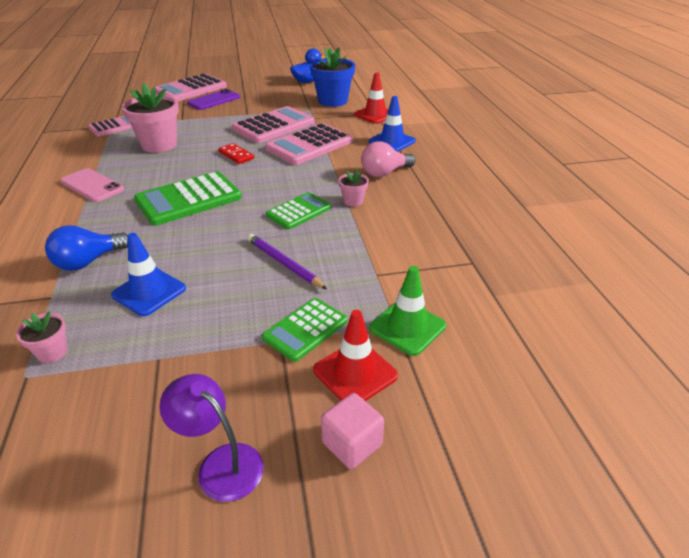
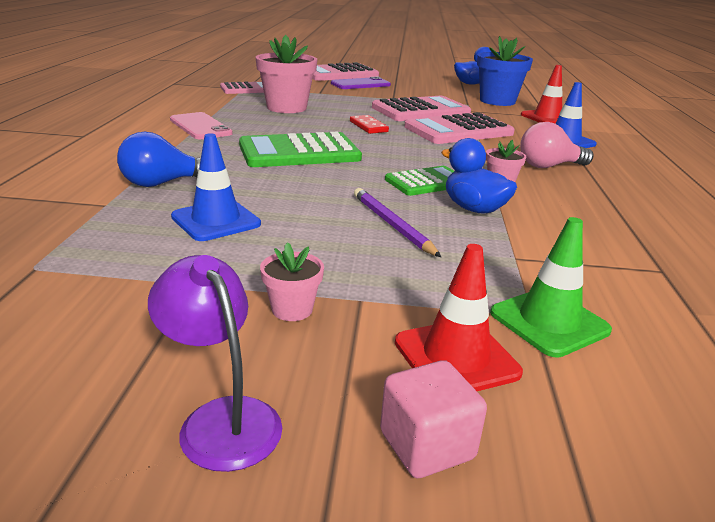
camera: 15 degrees right, 10 degrees down
(52, 352) = (77, 252): pink flower pot -> pink flower pot (292, 309)
(305, 329) = (398, 294): green calculator -> none
(339, 232) = (474, 209): none -> blue duck

